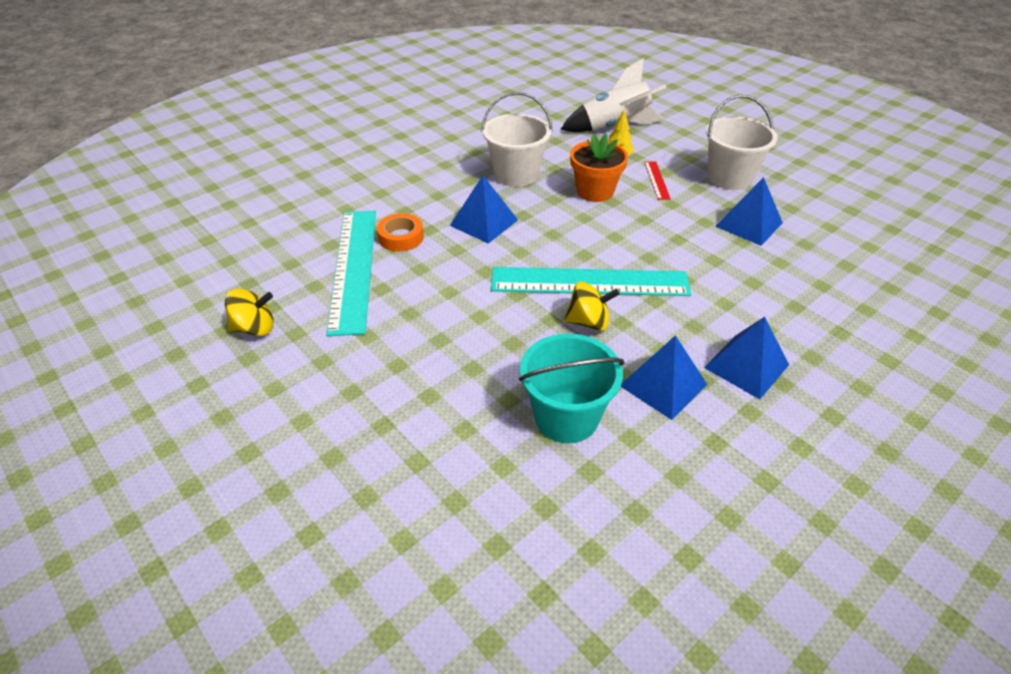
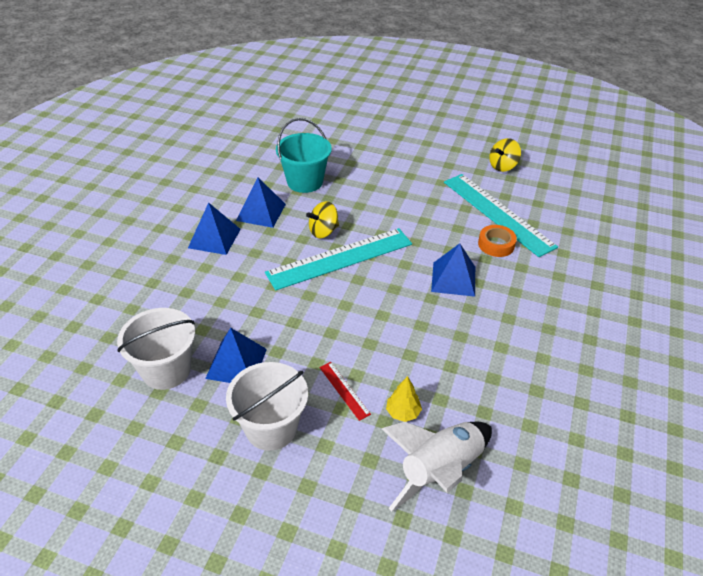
camera: 150 degrees right, 0 degrees up
(516, 174) = (477, 342): white bucket -> white bucket (166, 370)
(595, 191) = (392, 349): orange flower pot -> none

